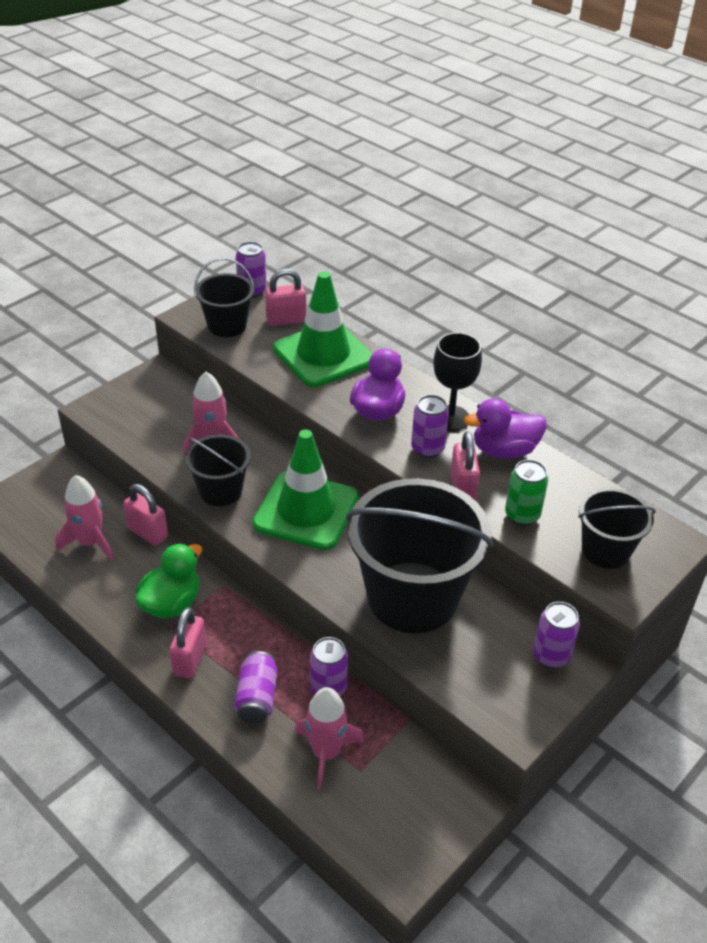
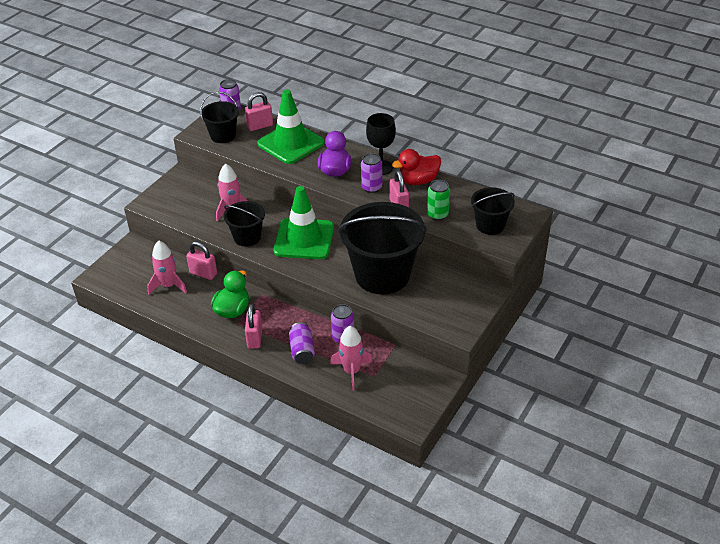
camera: 10 degrees left, 0 degrees up
(504, 450) = (418, 181): purple duck -> red duck
(551, 656) = (470, 291): purple can -> none

